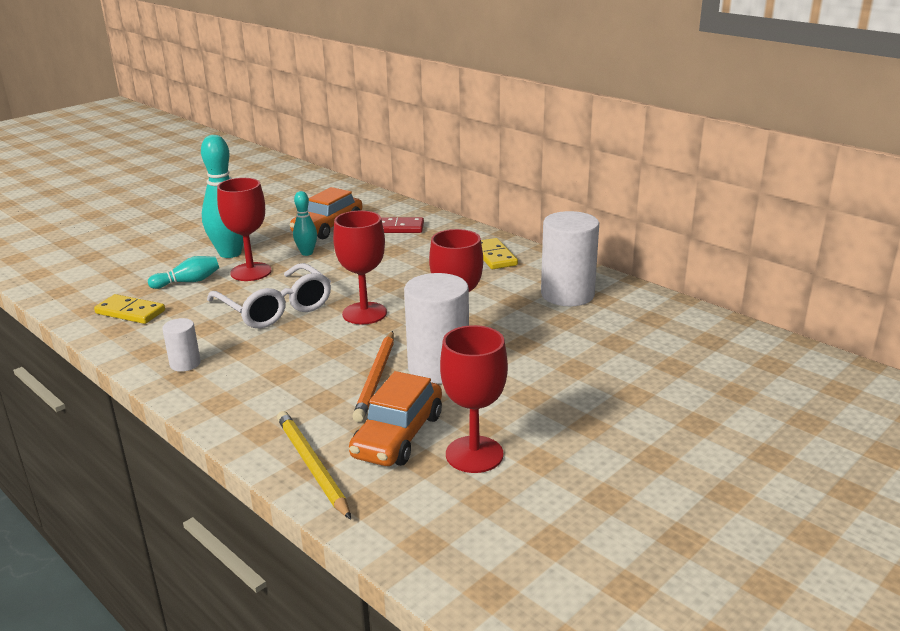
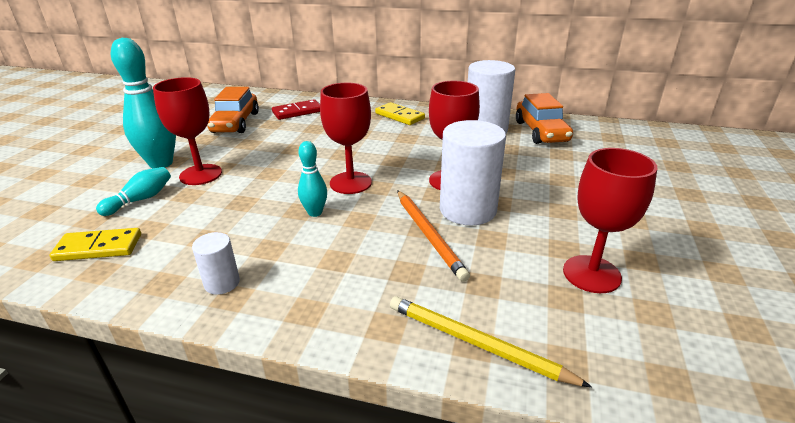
camera: 30 degrees left, 5 degrees up
(275, 308) = (262, 200): white glasses -> none
(307, 253) = (239, 147): turquoise bowling pin -> turquoise bowling pin (315, 212)
(398, 435) = (512, 281): orange car -> orange car (541, 131)

